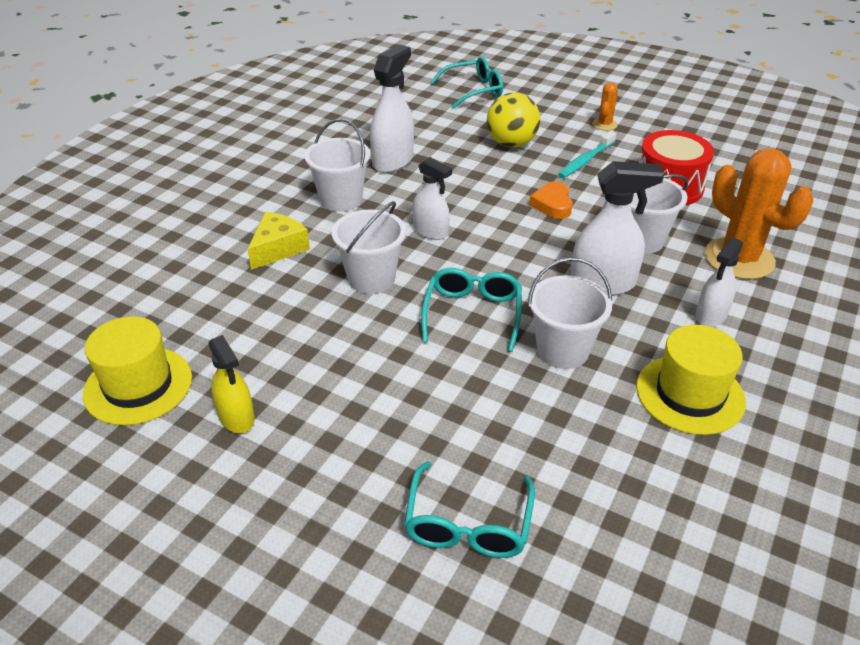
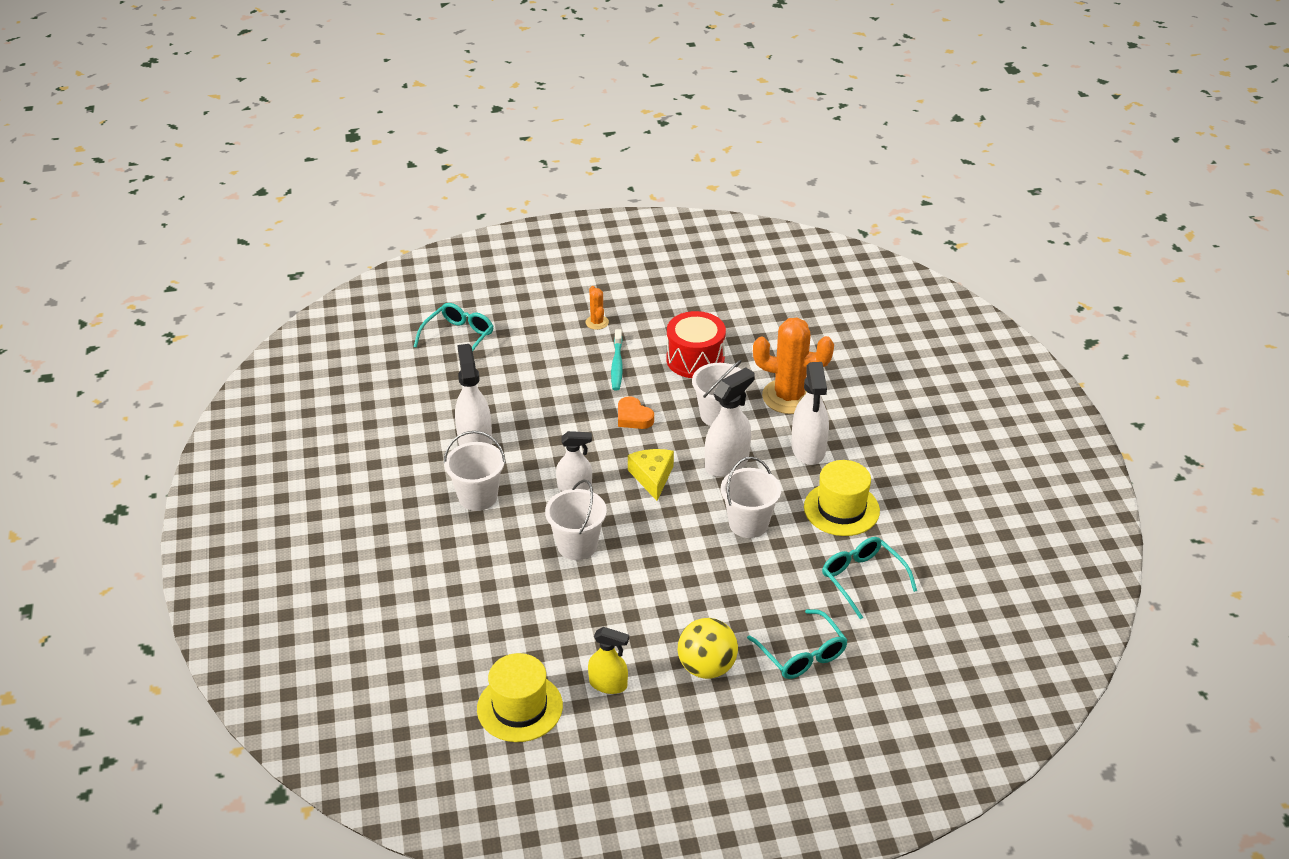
camera: 40 degrees left, 0 degrees up
(278, 248) = (483, 562): yellow cheese -> yellow cheese (652, 477)
(472, 313) = (670, 531): turquoise glasses -> turquoise glasses (862, 579)
(511, 143) = (547, 377): yellow ball -> yellow ball (706, 667)
(711, 315) = (808, 449): white spray bottle -> white spray bottle, size x1.55

